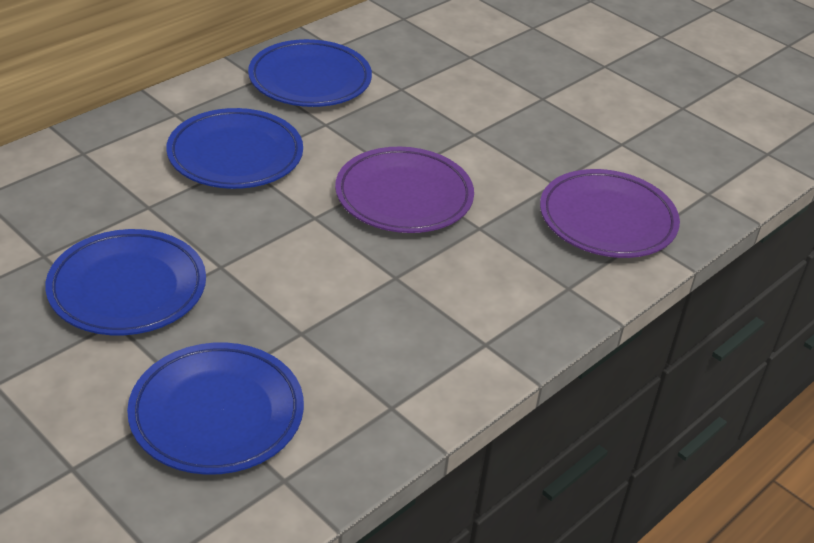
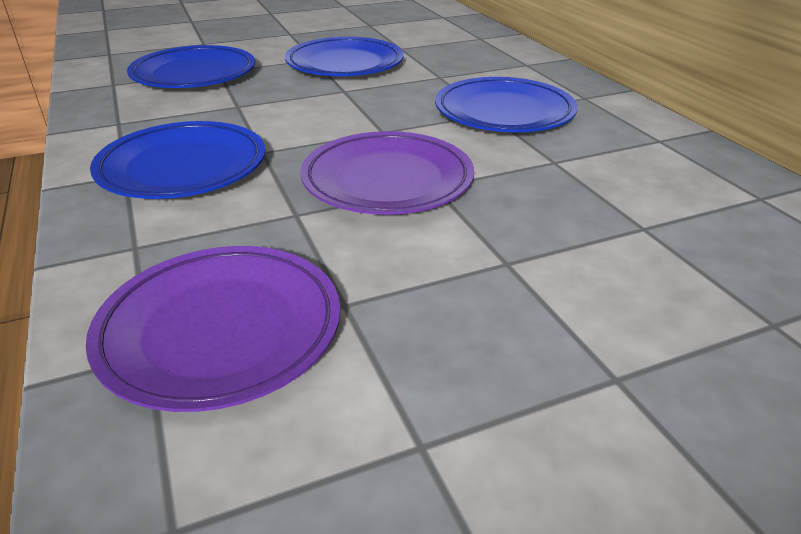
camera: 115 degrees right, 5 degrees down
(310, 80) = (661, 168): blue plate -> blue plate (183, 167)

